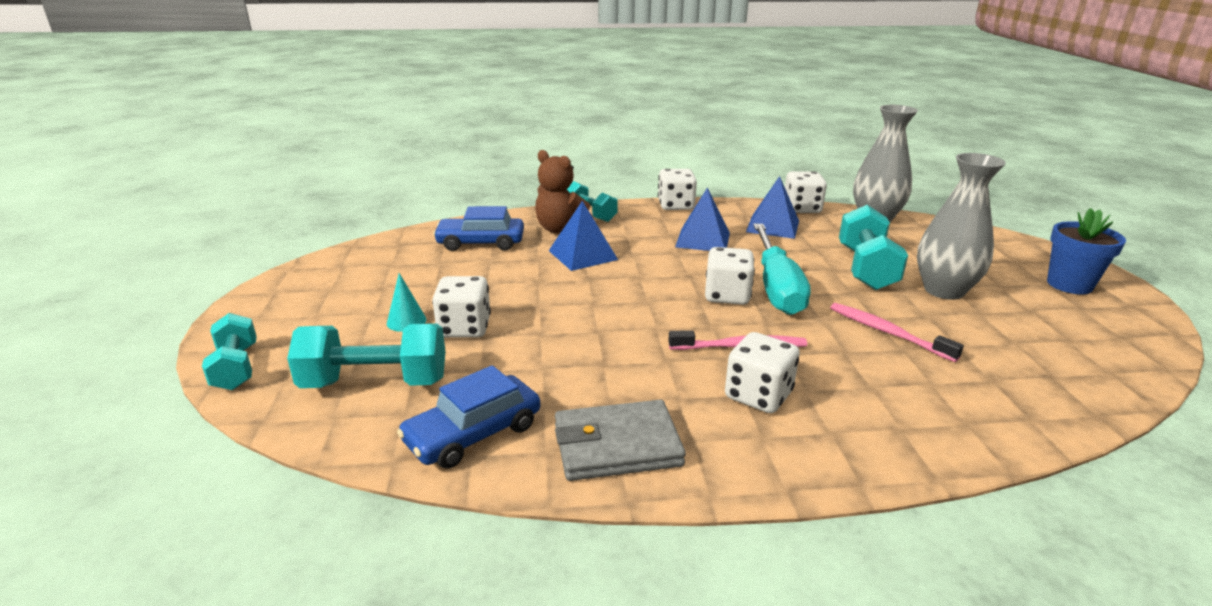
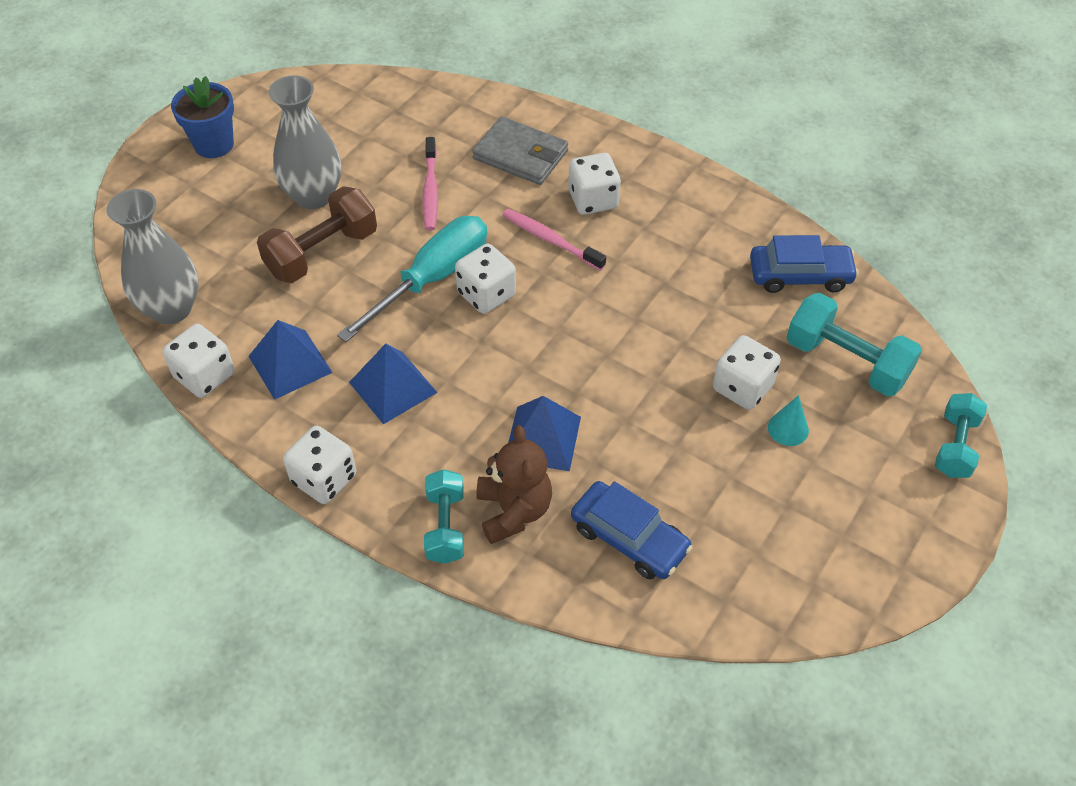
camera: 140 degrees left, 25 degrees up
(617, 445) = (718, 218): grey wallet -> grey wallet (520, 155)
(866, 268) = (322, 253): turquoise dumbbell -> brown dumbbell

